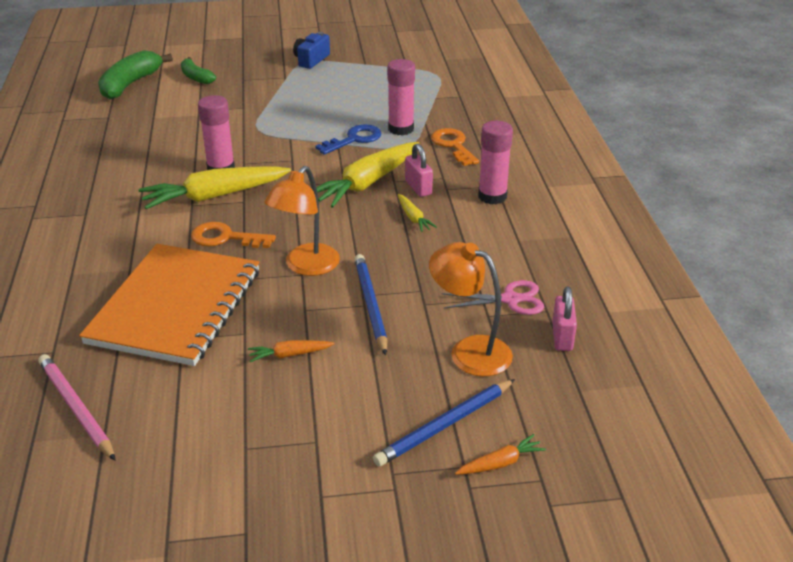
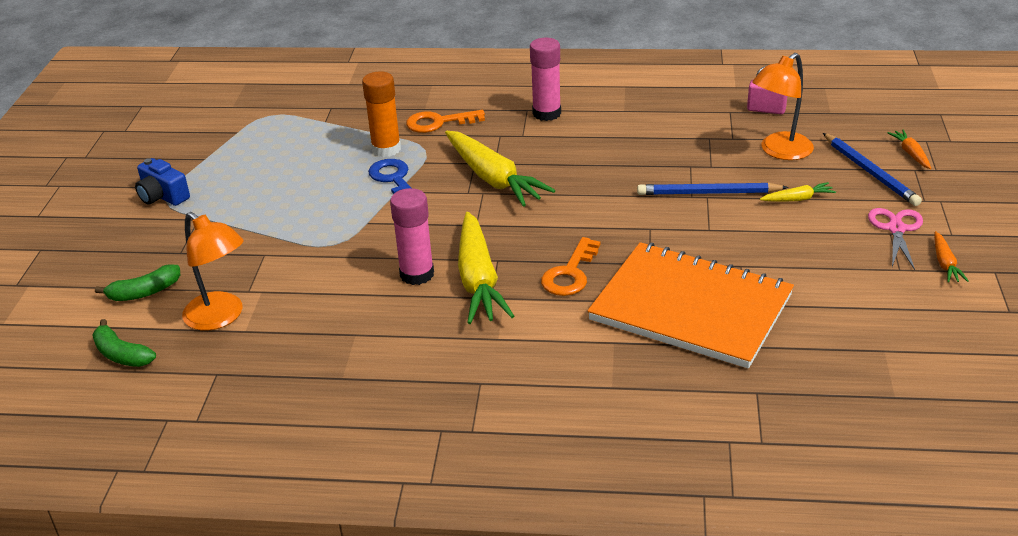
camera: 75 degrees left, 0 degrees up
(76, 408) = (848, 369): pink pencil -> none
(130, 84) = (121, 354): green banana -> green banana, size x0.60
(289, 355) = (777, 241): orange carrot -> orange carrot (945, 263)
(306, 266) = (638, 224): orange lamp -> orange lamp (221, 317)
(401, 129) = (386, 149): pink glue stick -> orange glue stick
(413, 218) = (570, 158): yellow carrot -> yellow carrot (797, 199)
(418, 188) = (514, 150): pink padlock -> none
(510, 299) = (712, 125): pink scissors -> pink scissors (896, 229)

